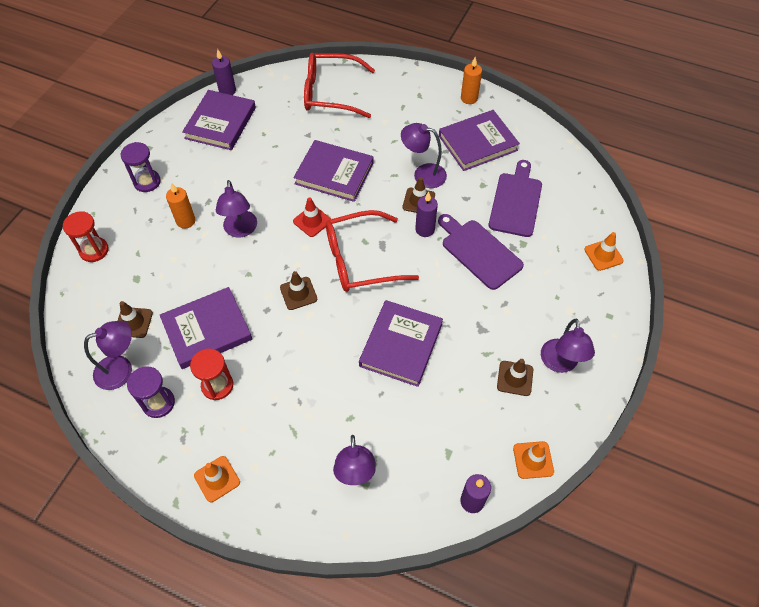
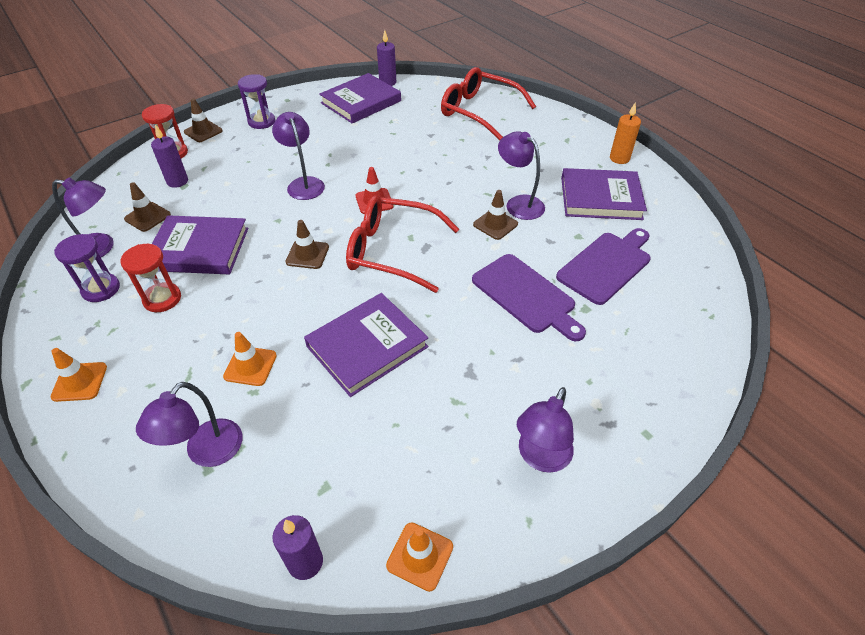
camera: 30 degrees right, 10 degrees down
(186, 221) = (264, 160): orange candle -> none
(240, 230) = (303, 184): purple lamp -> purple lamp turned 135 degrees clockwise
(334, 173) = (429, 172): purple book -> none
(425, 229) = (481, 251): purple candle -> purple candle (177, 181)
(479, 252) = (526, 295): purple cutting board -> purple cutting board turned 150 degrees clockwise
(515, 378) = (469, 445): brown traffic cone -> brown traffic cone (203, 131)
(603, 255) = (683, 362): orange traffic cone -> orange traffic cone (250, 366)

